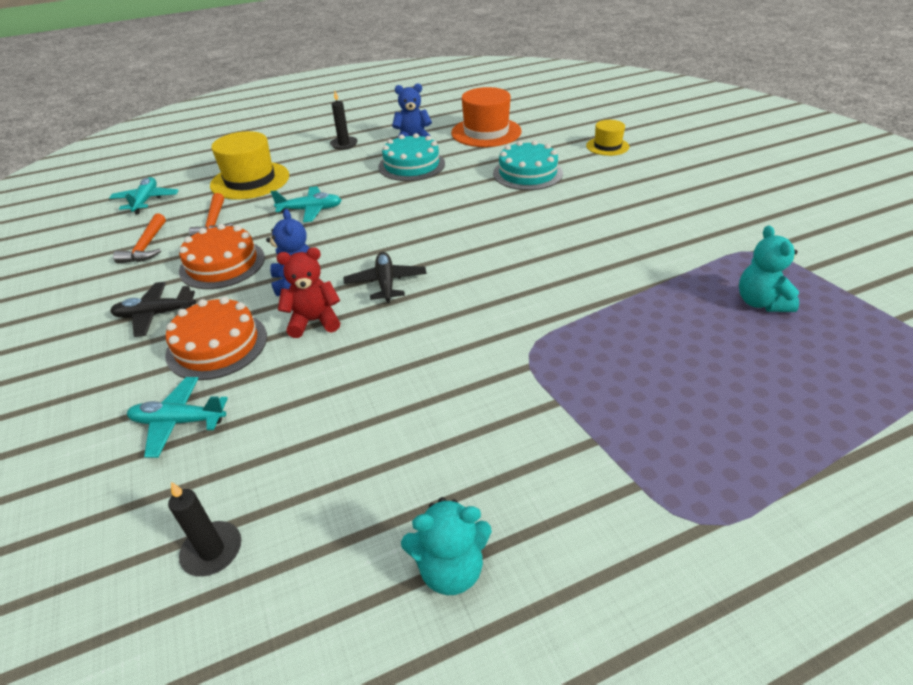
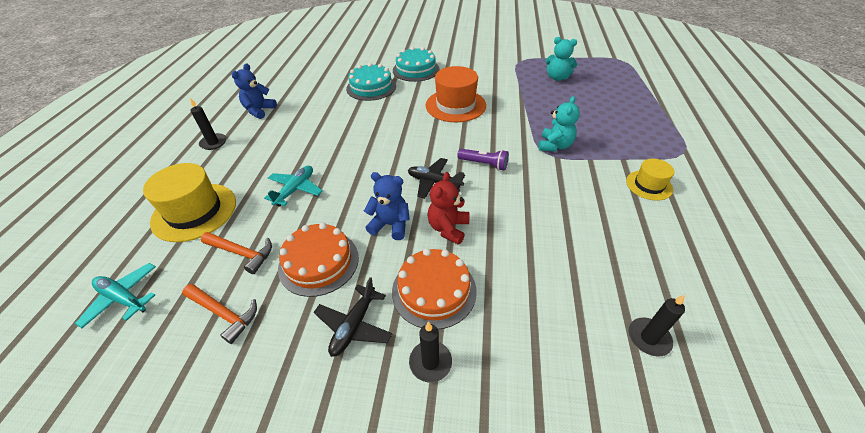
camera: 60 degrees left, 5 degrees up
(127, 376) = (430, 362): none -> black candle
(178, 422) = (513, 334): turquoise plane -> none
(411, 165) = (296, 123): turquoise cake -> turquoise cake (416, 70)
(450, 569) = (689, 236): turquoise teddy bear -> turquoise teddy bear (554, 146)
(452, 306) = (484, 164): none -> purple flashlight
(486, 132) = (297, 81): orange hat -> orange hat (455, 105)
(607, 146) = (377, 53): yellow hat -> yellow hat (649, 185)

